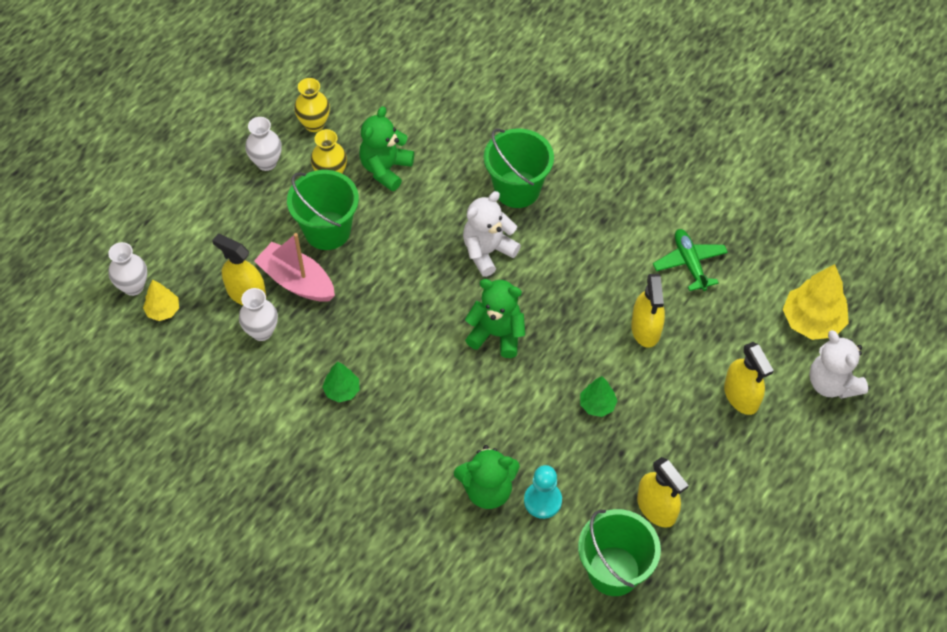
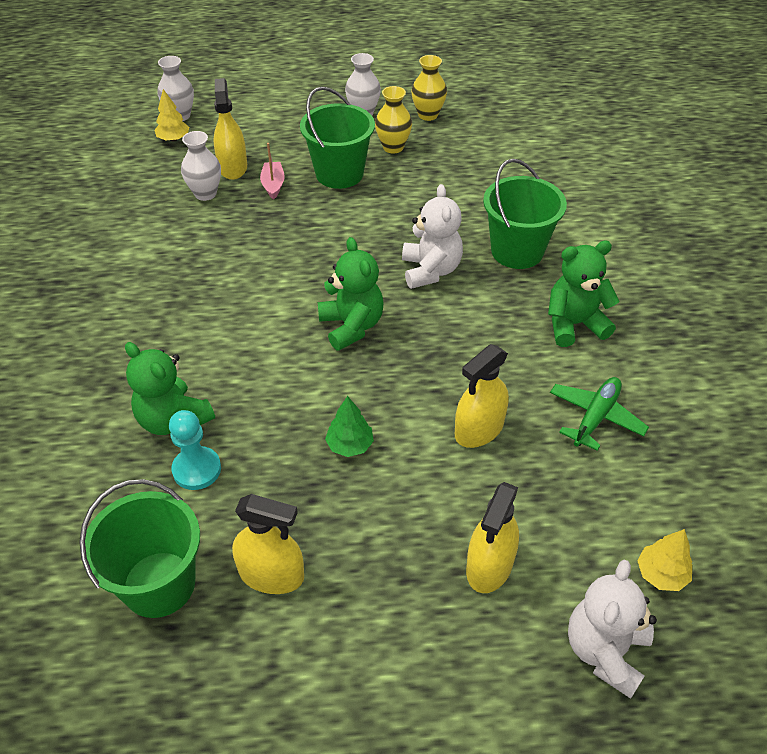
camera: 50 degrees right, 10 degrees down
(297, 281) = (273, 185): pink boat -> pink boat, size x0.56
(342, 390) = (193, 266): green tree -> none
(386, 169) = (436, 170): green teddy bear -> green teddy bear (574, 324)
(487, 251) = (430, 270): white teddy bear -> white teddy bear turned 75 degrees clockwise
(656, 508) = (271, 574): yellow spray bottle -> yellow spray bottle turned 90 degrees counterclockwise
(812, 321) = (661, 574): yellow tree -> yellow tree, size x0.56

